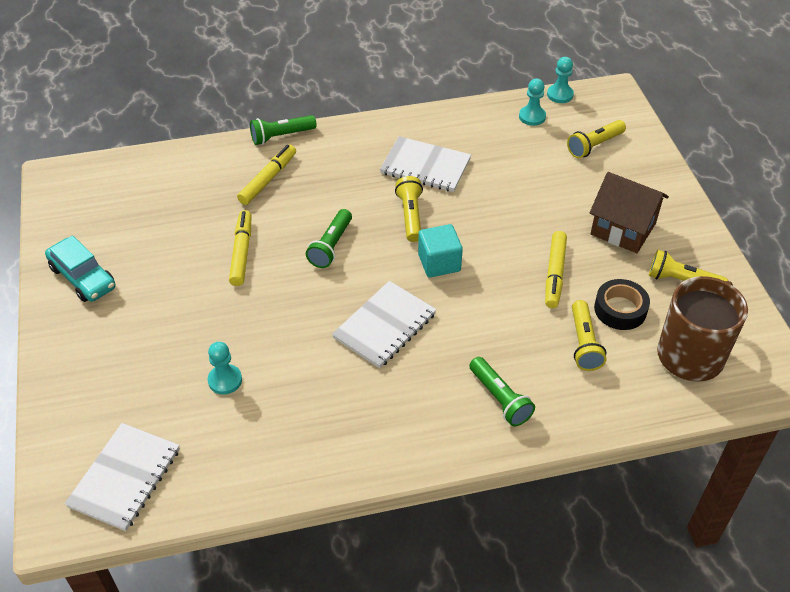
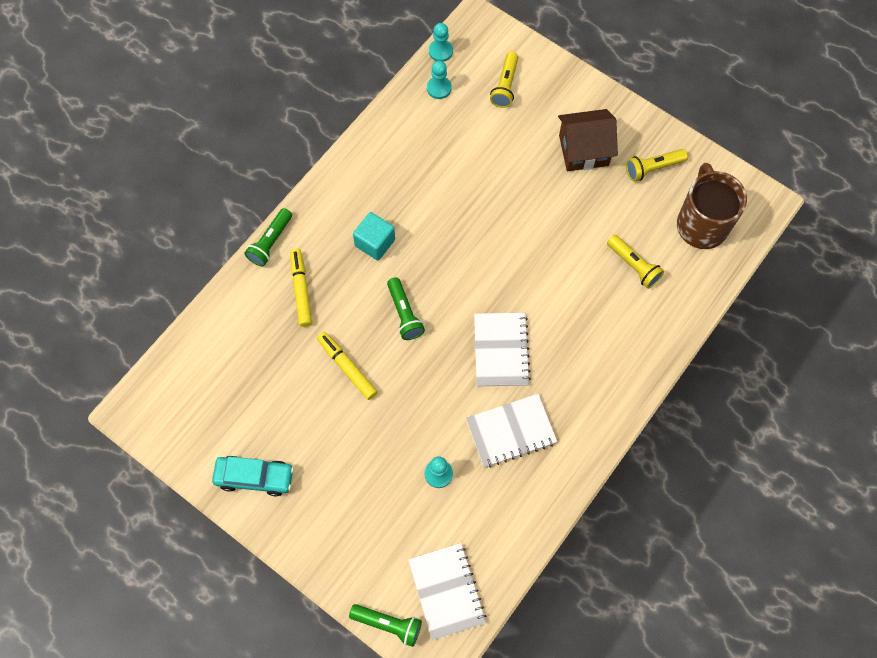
camera: 40 degrees left, 20 degrees up
(410, 216) = (434, 245): yellow flashlight -> none
(425, 166) = (404, 193): white notebook -> white notebook (511, 431)
(439, 263) = (490, 271): turquoise cube -> turquoise cube (375, 243)
(500, 399) = (618, 348): green flashlight -> green flashlight (388, 624)
(554, 274) = (571, 223): yellow marker -> none
(620, 309) = (634, 221): black tape -> none

